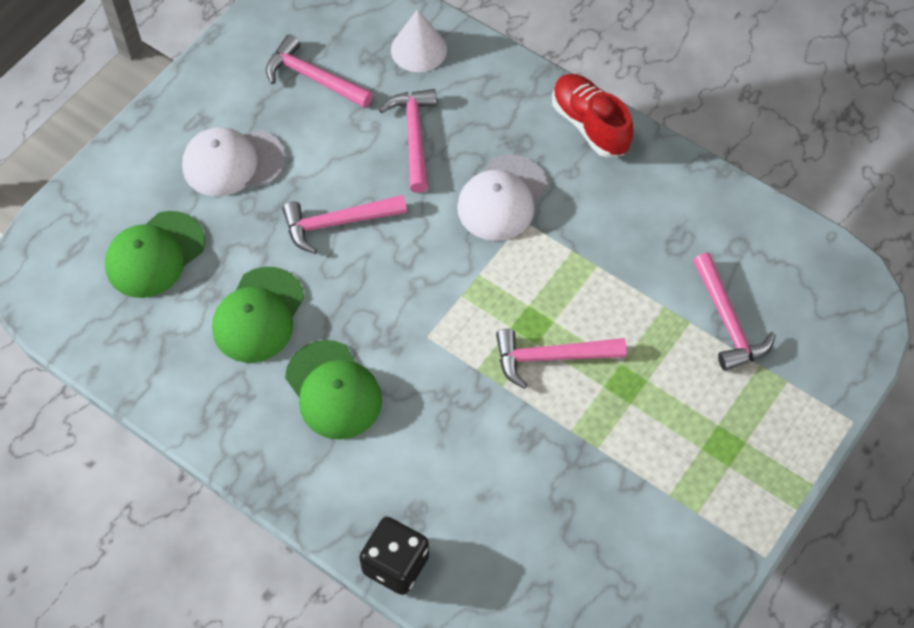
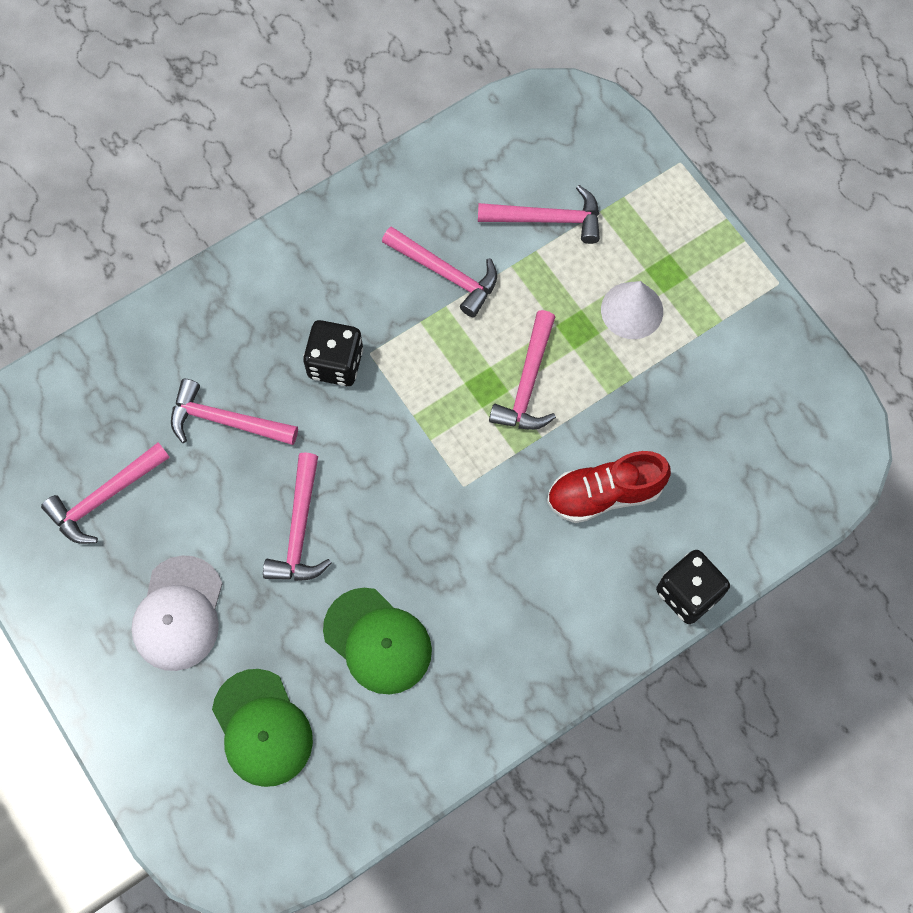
camera: 70 degrees left, 10 degrees up
(333, 390) = (489, 593): green cap -> none
(418, 49) = (116, 379): white cone -> white cone (632, 310)
(502, 198) = (335, 363): white cap -> black dice
(590, 125) = (284, 251): red shoe -> red shoe (604, 494)
(629, 255) = (446, 274): none -> pink hammer

